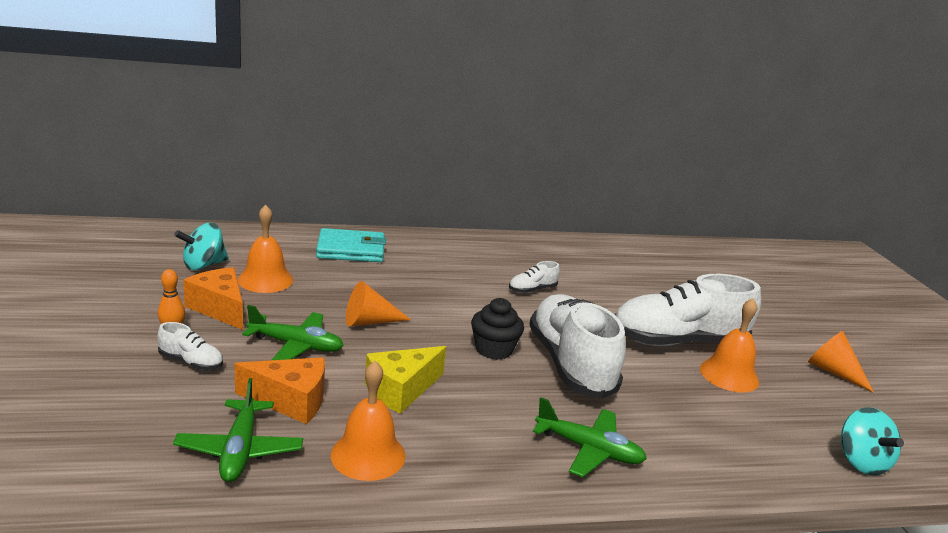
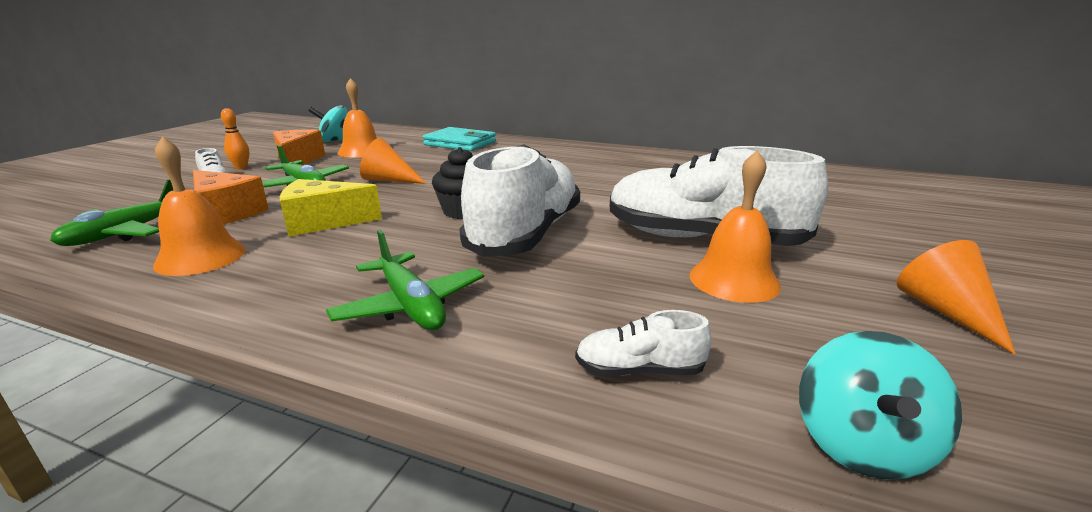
camera: 35 degrees right, 0 degrees up
(532, 290) = (584, 180): white shoe -> white shoe (639, 370)

